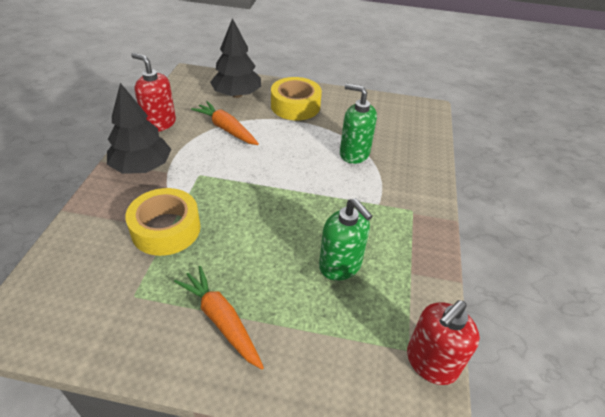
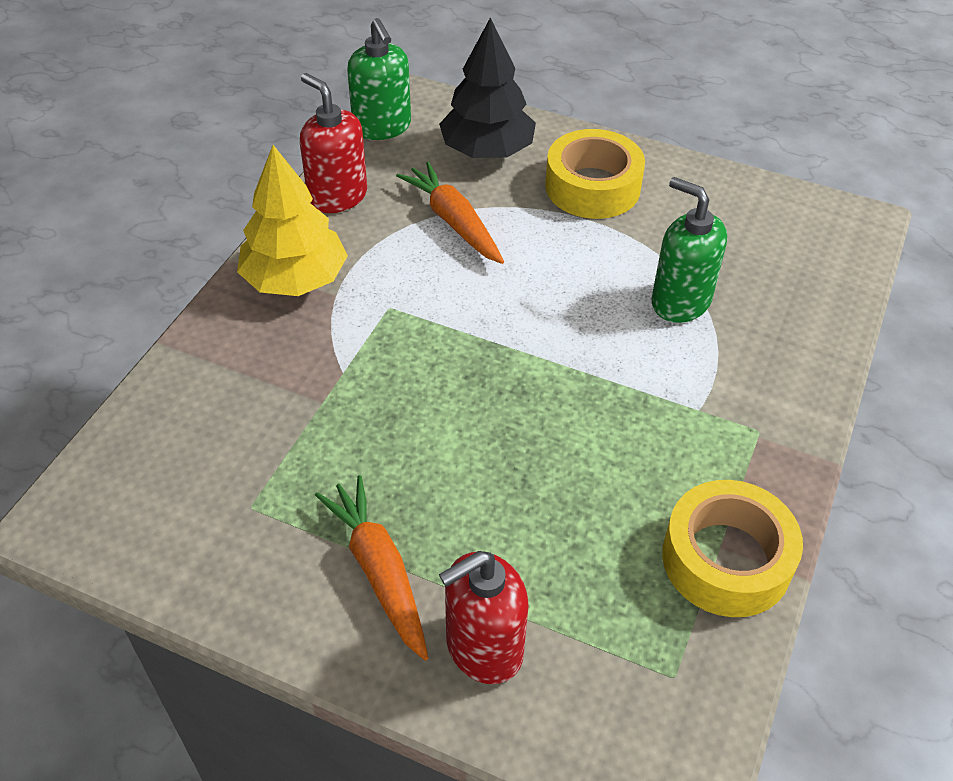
camera: 15 degrees right, 5 degrees up
(142, 167) = (295, 279): black tree -> yellow tree
(166, 229) = (317, 401): yellow tape -> yellow tape (726, 559)
(340, 265) = (597, 513): green soap dispenser -> green soap dispenser (382, 127)
(431, 362) = (707, 705): red soap dispenser -> red soap dispenser (483, 647)

